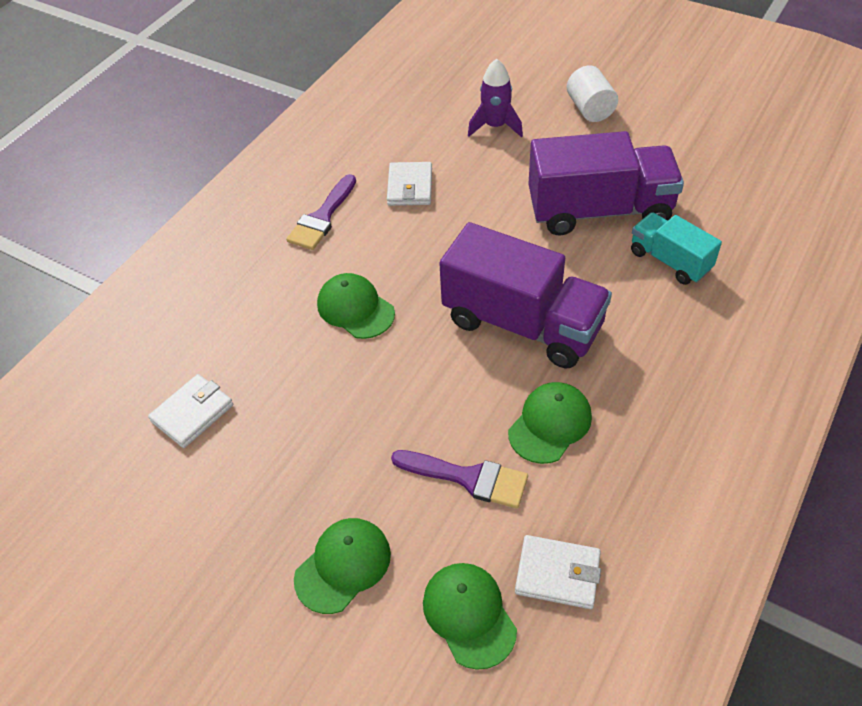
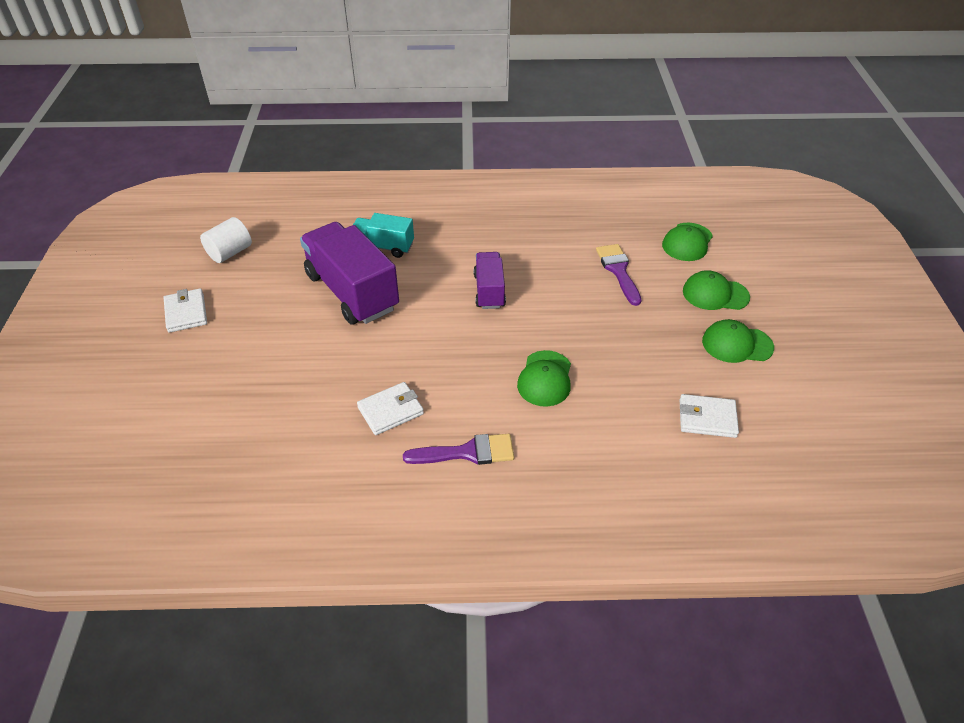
camera: 125 degrees left, 5 degrees down
(495, 126) = (273, 389): purple rocket -> none
(522, 323) = (489, 291): purple truck -> purple truck, size x0.55
(550, 424) = (554, 254): green cap -> green cap (737, 344)
(557, 574) = (636, 223): white wallet -> white wallet (186, 313)
(590, 109) = (220, 337): white cylinder -> white cylinder (230, 252)
(670, 261) = (383, 247): turquoise truck -> turquoise truck turned 90 degrees clockwise

